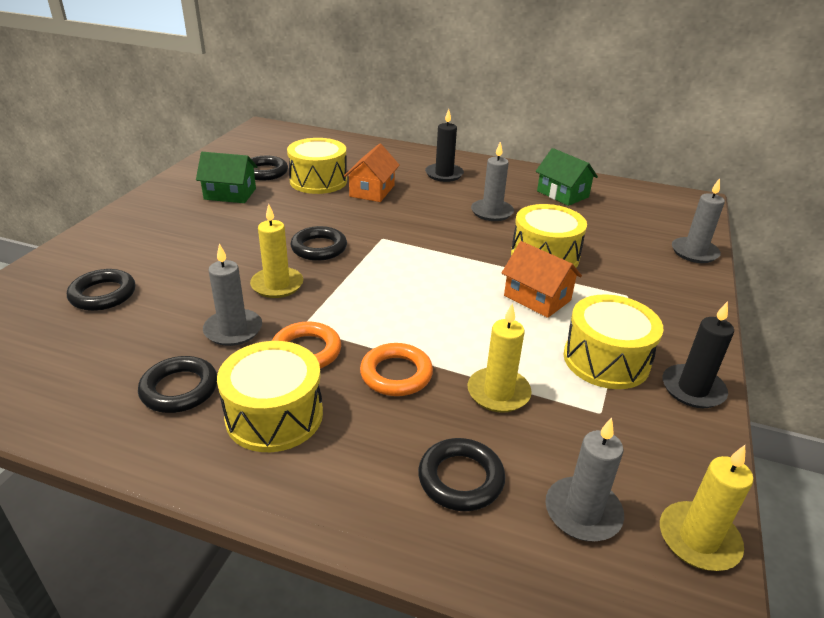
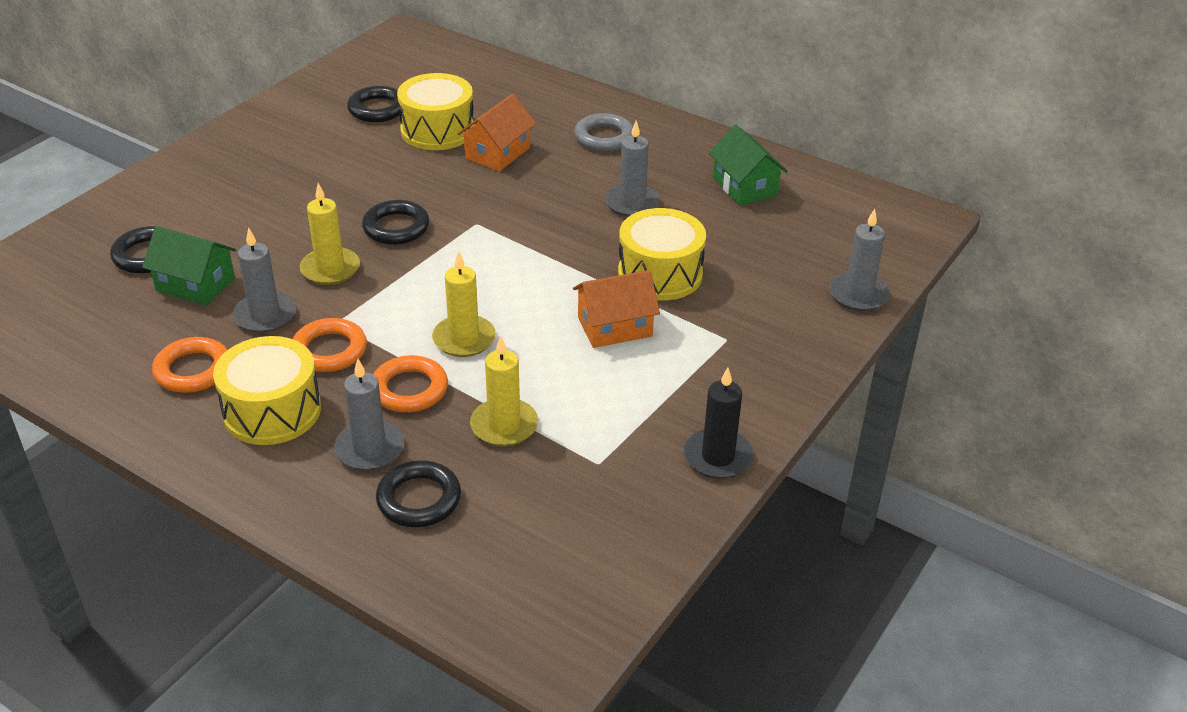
camera: 15 degrees right, 5 degrees up
(179, 389) = (193, 370): black ring -> orange ring
(230, 194) = (323, 138): green house -> green house (195, 284)
(444, 174) = (604, 137): black candle -> grey ring
(537, 298) = (615, 327): orange house -> orange house turned 75 degrees counterclockwise
(582, 512) = (516, 548): grey candle -> grey candle (370, 449)
(606, 360) = (644, 410): yellow drum -> none
(698, 539) = (610, 591): yellow candle -> yellow candle (464, 339)

